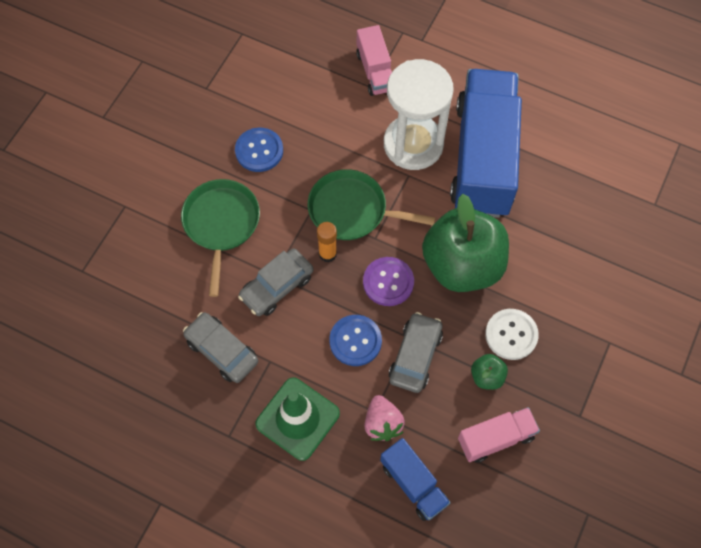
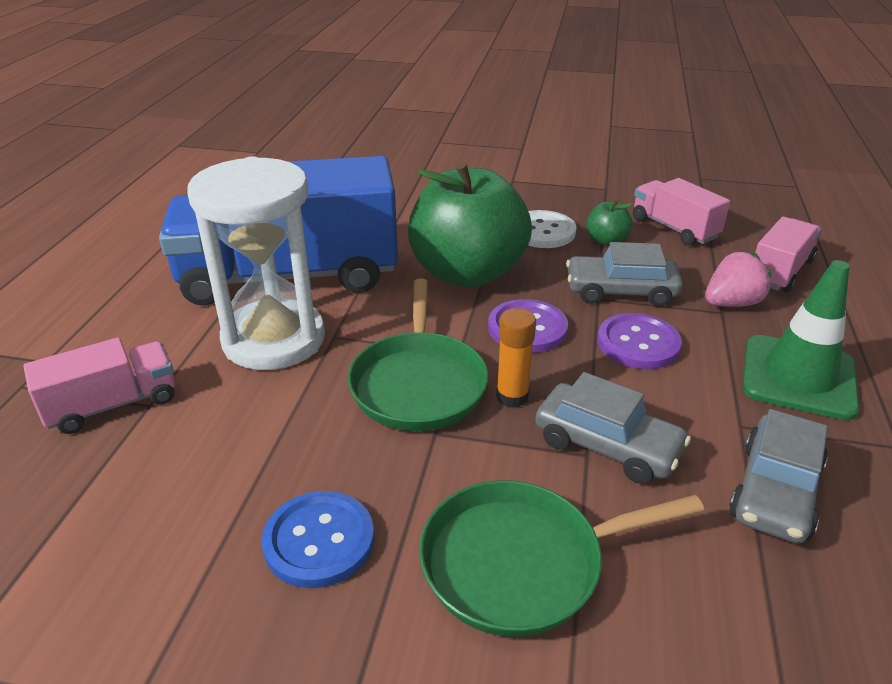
camera: 105 degrees left, 30 degrees down
(355, 341) = (638, 343): blue button -> purple button
(413, 484) = (780, 271): blue truck -> pink truck

